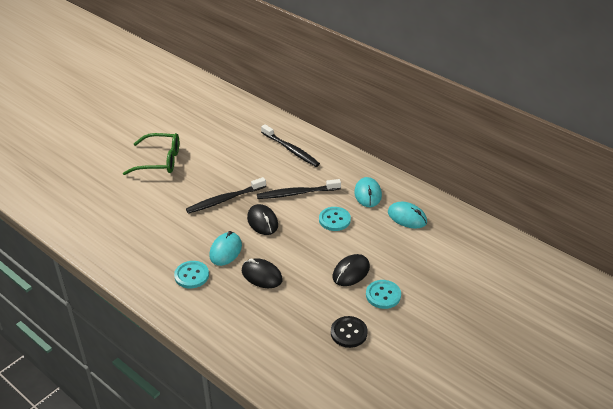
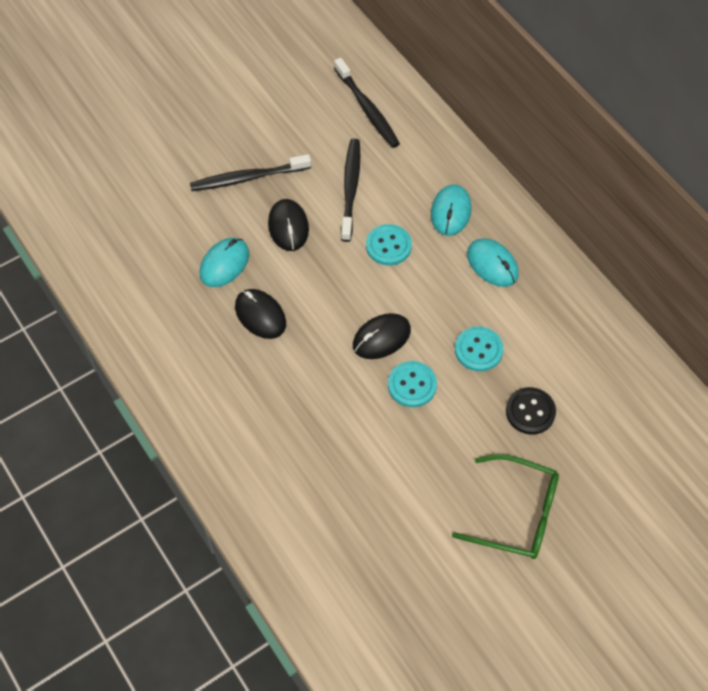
camera: 15 degrees right, 20 degrees up
(160, 161) = (178, 90): green glasses -> green glasses (517, 514)
(191, 275) = (169, 294): turquoise button -> turquoise button (478, 350)
(296, 193) = (350, 188): black toothbrush -> black toothbrush turned 90 degrees clockwise
(349, 333) = (346, 432): black button -> black button (530, 411)

